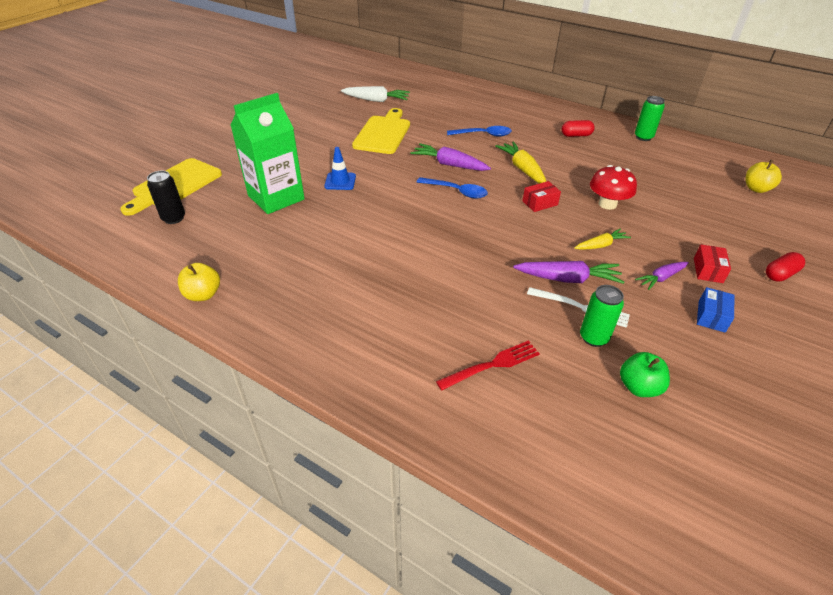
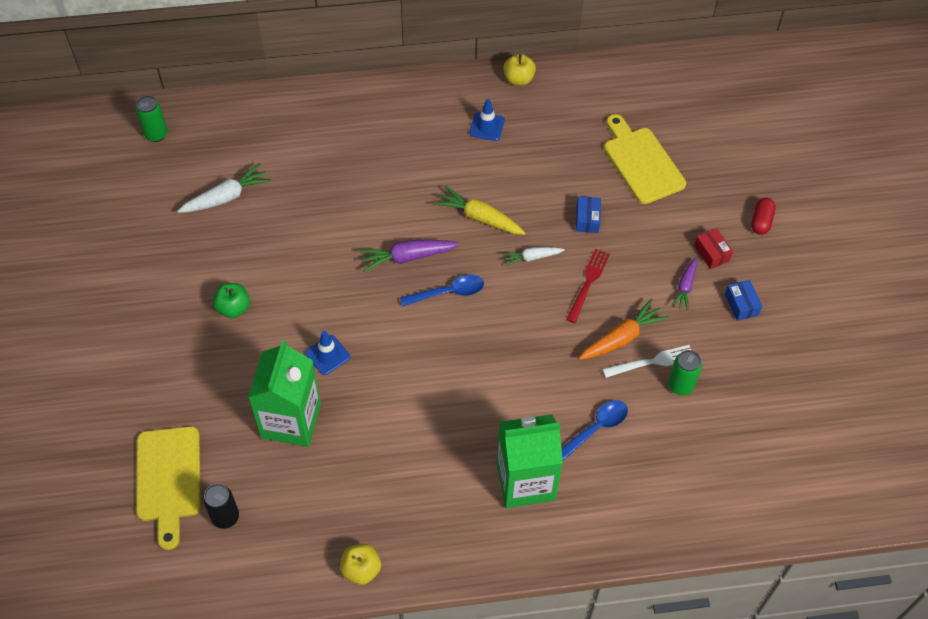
camera: 40 degrees left, 15 degrees up
(383, 133) = (294, 251): yellow cutting board -> yellow cutting board (641, 162)
(384, 319) = (525, 481): none -> green carton
(483, 135) = (398, 185): blue spoon -> blue spoon (596, 428)
(492, 365) = (634, 463): red fork -> red fork (588, 283)
(540, 203) = (532, 257): red box -> white carrot
(568, 279) = (622, 338): purple carrot -> orange carrot
(576, 135) = (487, 126): red capsule -> blue traffic cone
(601, 245) = (618, 279): yellow carrot -> none
(607, 204) = (587, 219): red mushroom -> blue box
(639, 387) = (736, 409): green apple -> green apple (233, 308)
(643, 137) = (550, 89): green can -> green can (156, 134)
(756, 189) = (689, 113): yellow apple -> yellow apple (518, 79)

